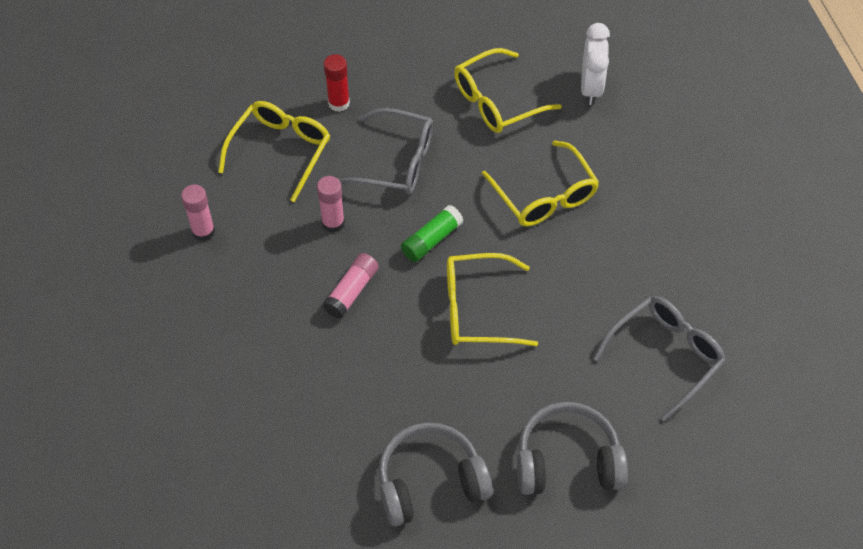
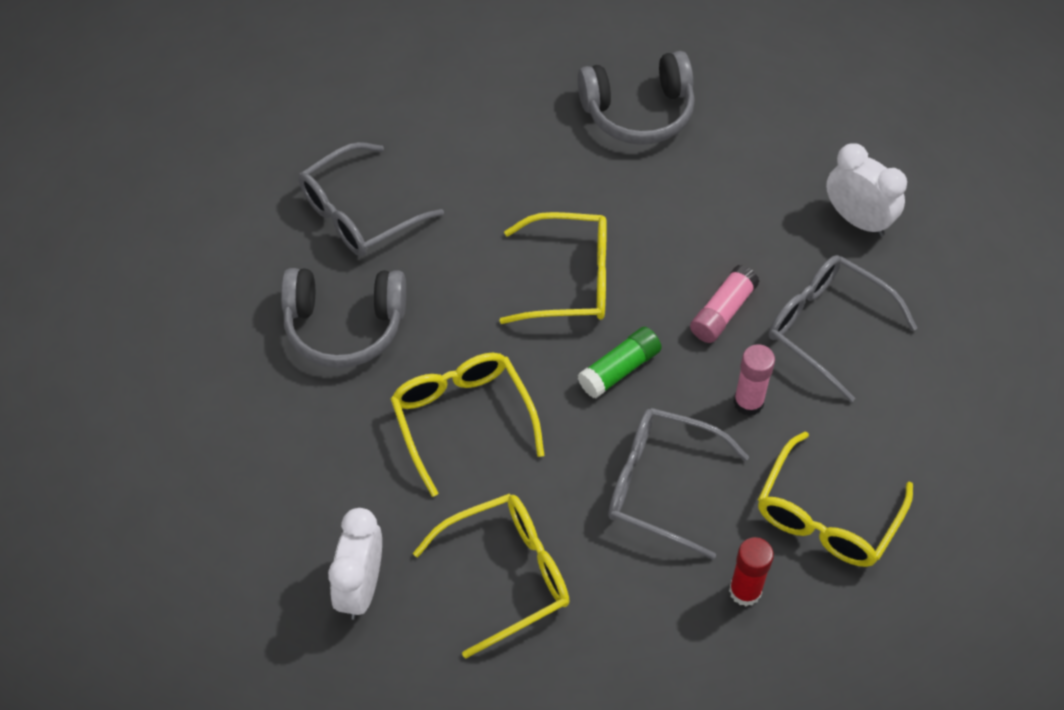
camera: 175 degrees left, 0 degrees up
(203, 231) = (920, 403): pink glue stick -> none
(233, 383) = (857, 220): none -> white clock
(268, 284) = (827, 328): none -> grey glasses
(567, 460) = (492, 120): grey headphones -> grey headphones (344, 326)

